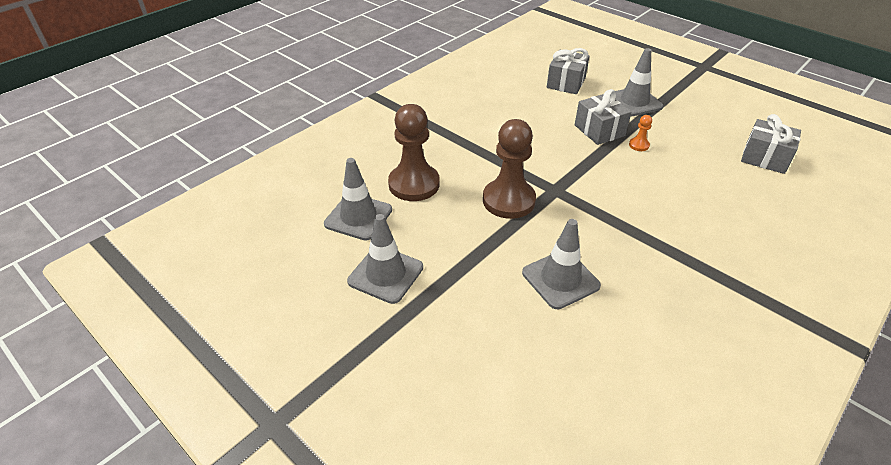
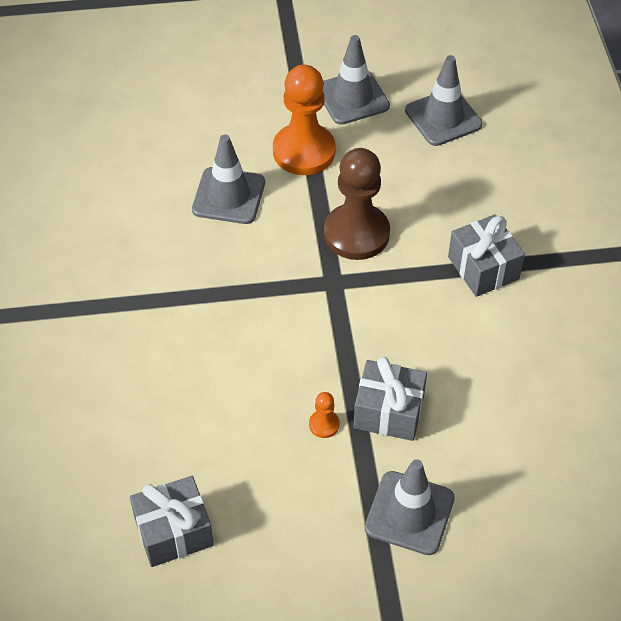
camera: 130 degrees right, 10 degrees up
(414, 184) = (453, 181): brown pawn -> none
(471, 267) = (304, 151): none -> orange pawn
(566, 83) = (528, 475): grey gift -> grey gift (483, 268)

